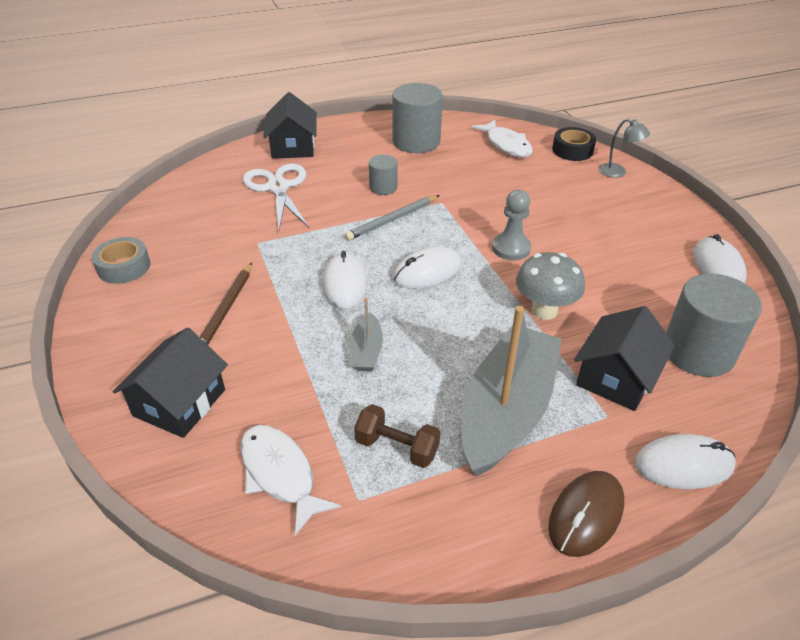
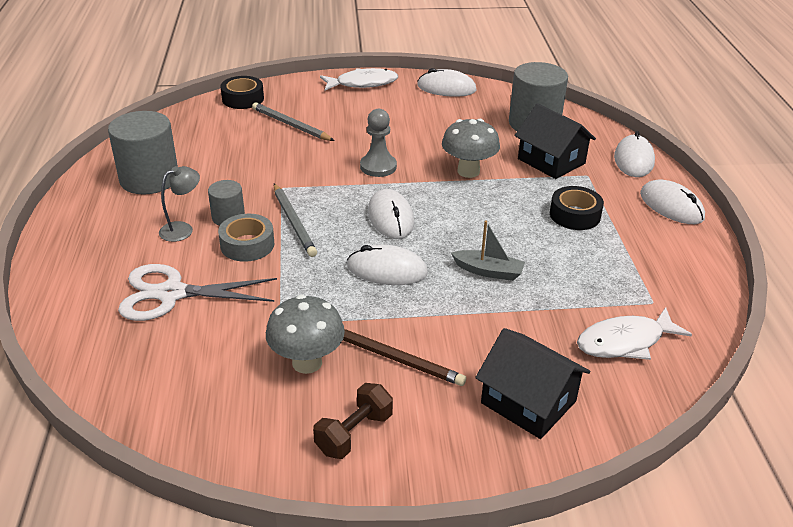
camera: 75 degrees left, 5 degrees down
(124, 267) = (269, 447): grey tape -> grey tape (247, 245)
(213, 265) = (307, 362): none -> grey mushroom
(293, 147) = (79, 270): black house -> none
(397, 447) = (604, 274): brown dumbbell -> brown dumbbell (354, 433)
(506, 145) = (204, 129): white fish -> white fish (363, 83)
(506, 411) = (575, 215): grey boat -> black tape
(548, 184) = (291, 125): none -> grey pencil
(586, 515) = (671, 206): brown mouse -> white mouse
(617, 172) = (296, 89): grey lamp -> grey lamp (182, 229)

